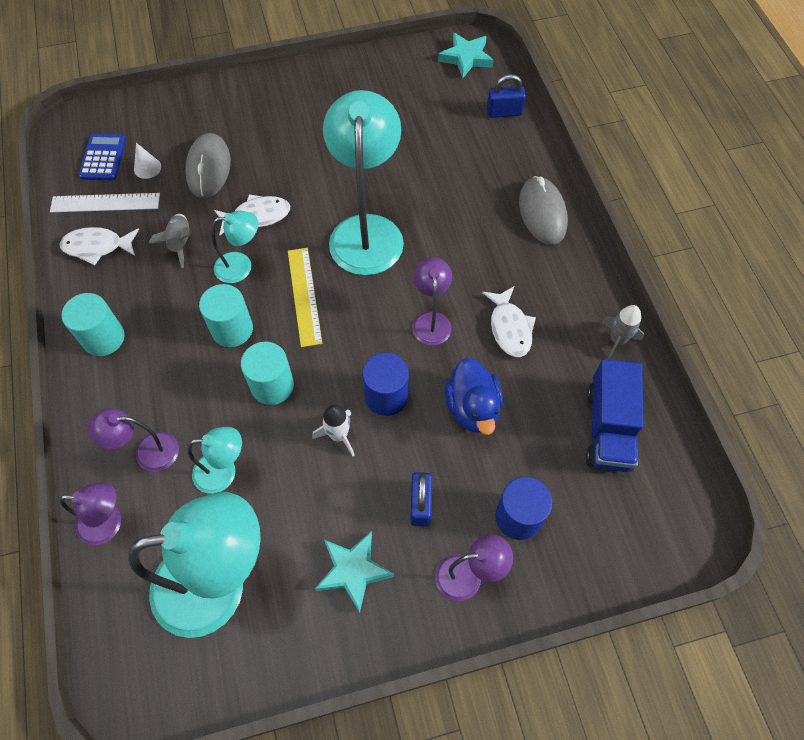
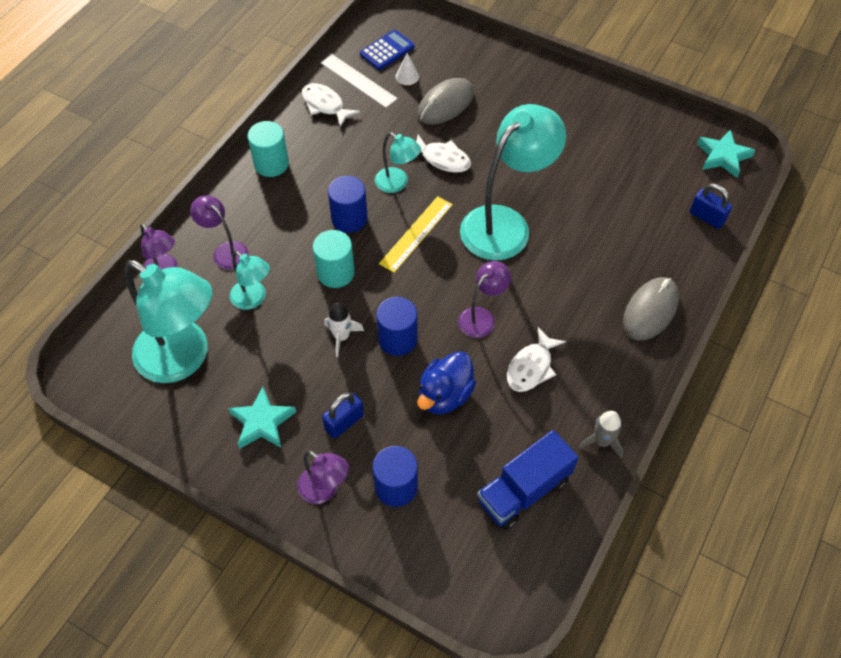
camera: 45 degrees right, 5 degrees down
(180, 243) = (376, 140): grey rocket -> none
(232, 329) = (349, 218): turquoise cylinder -> blue cylinder

